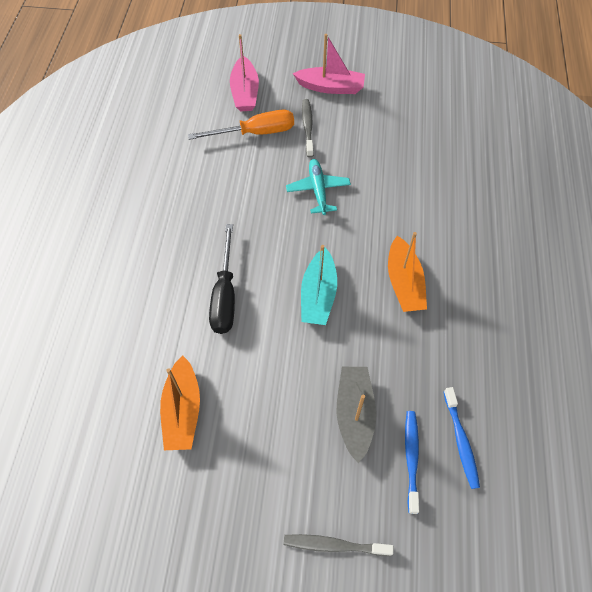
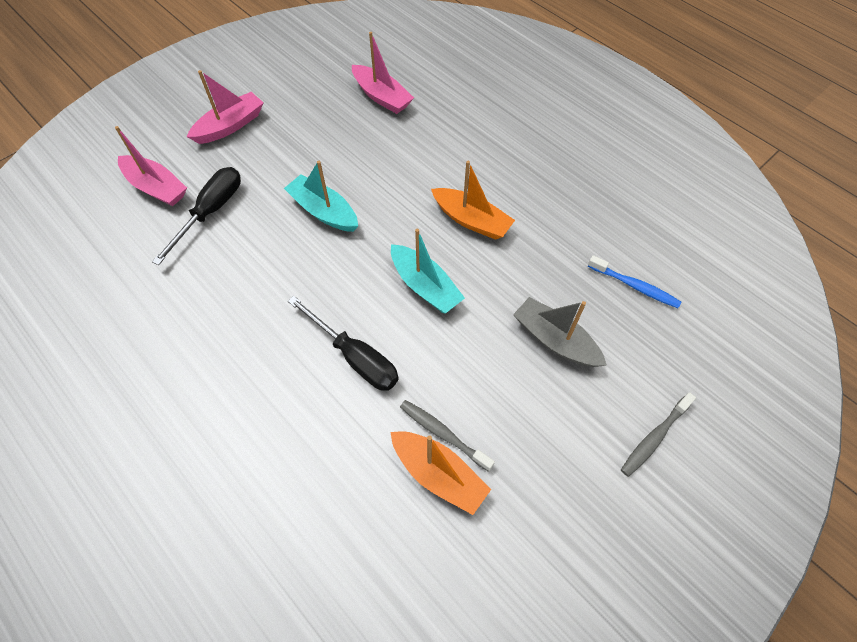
camera: 50 degrees left, 0 degrees up
(255, 133) = (211, 212): orange screwdriver -> black screwdriver
(307, 127) = (251, 171): grey toothbrush -> grey toothbrush (443, 434)
(318, 190) = (323, 211): turquoise plane -> turquoise boat
(411, 458) = (623, 329): blue toothbrush -> none
(452, 146) = (382, 97): none -> pink boat

